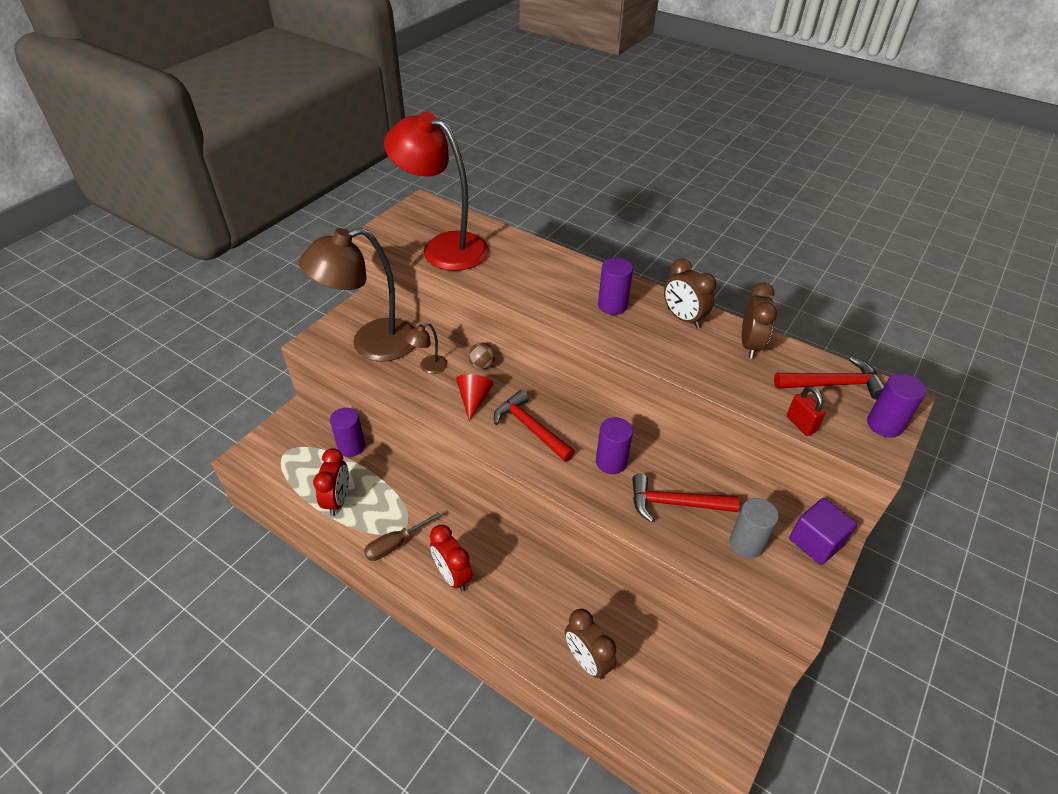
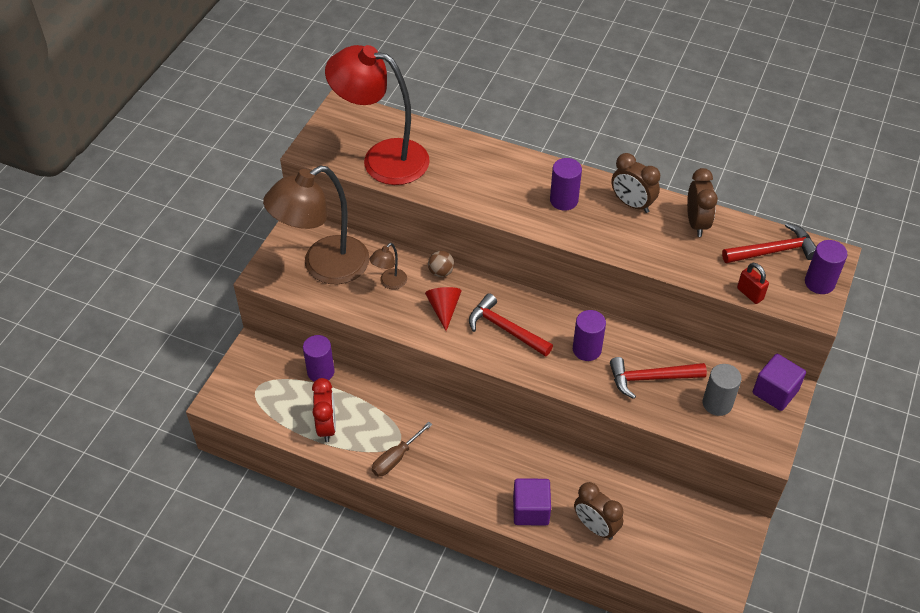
camera: 10 degrees left, 5 degrees up
(452, 576) = (458, 477): red clock -> none
(520, 627) = (531, 510): none -> purple cube

